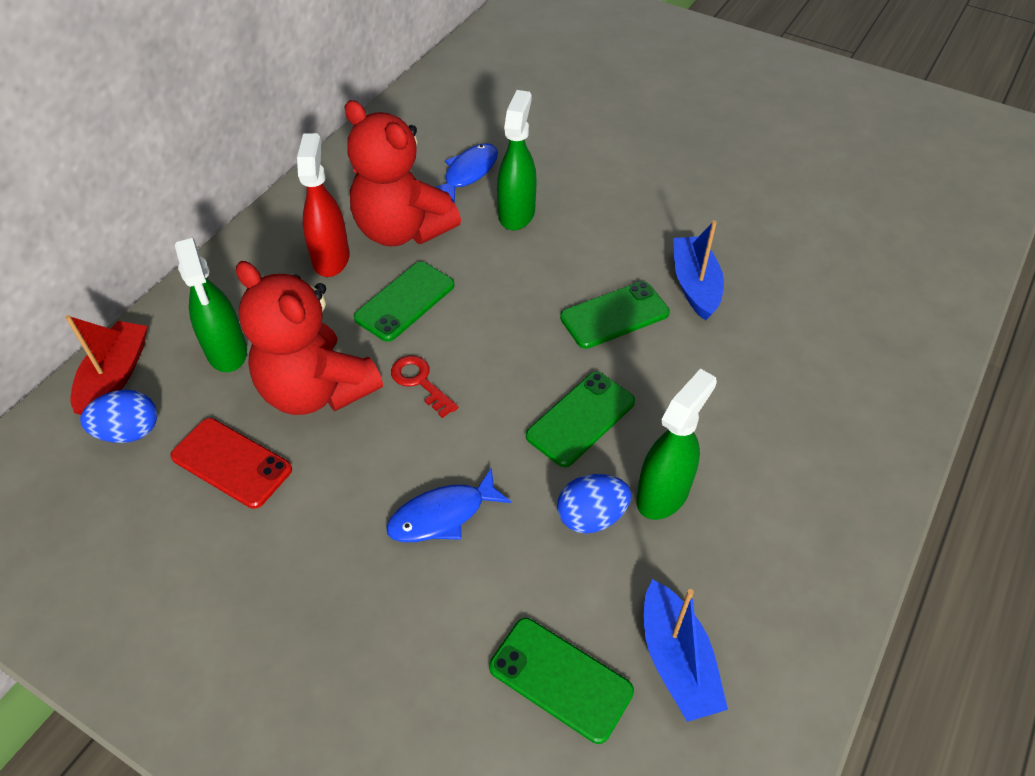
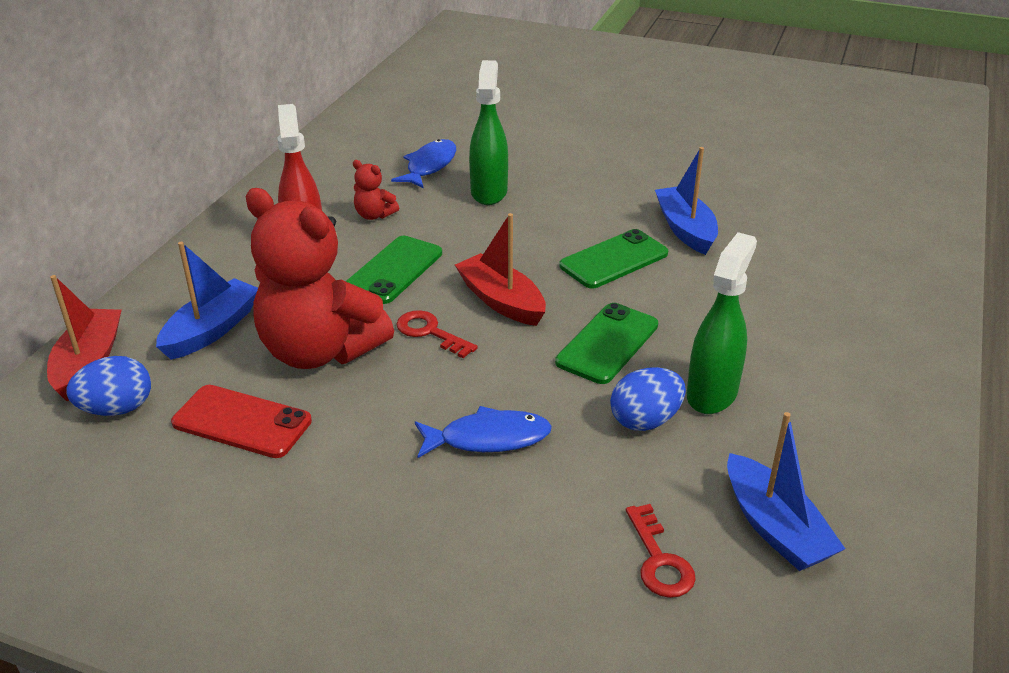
camera: 10 degrees left, 15 degrees down
(227, 352) = (211, 330): green spray bottle -> blue boat
(402, 230) = (374, 215): red teddy bear -> red teddy bear, size x0.40
(442, 515) = (488, 438): blue fish -> blue fish turned 150 degrees counterclockwise
(495, 353) = (501, 301): none -> red boat
(560, 679) = (659, 560): green phone -> red key

